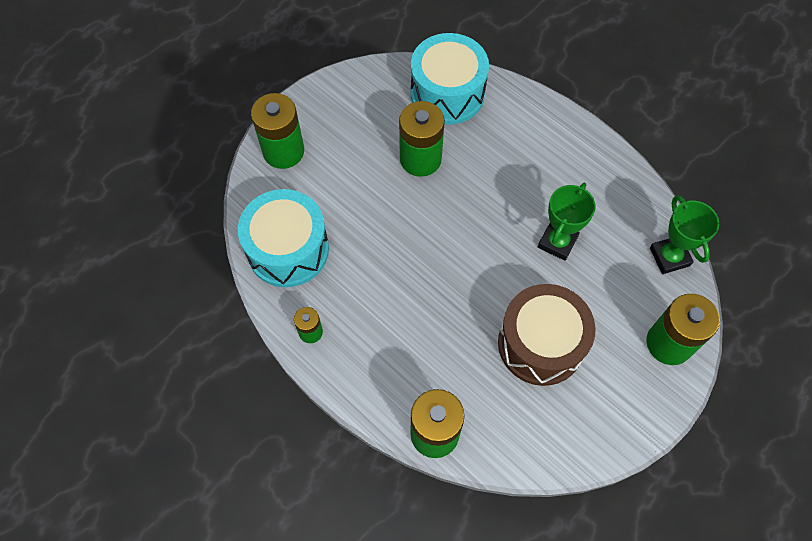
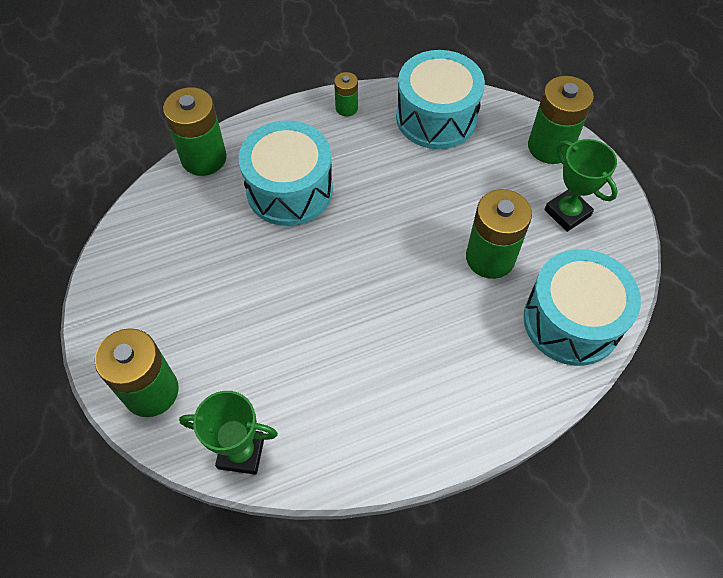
camera: 115 degrees right, 5 degrees down
(431, 336) = (289, 190): none -> turquoise drum
(540, 344) = (227, 273): brown drum -> none
(557, 242) = (324, 342): green trophy -> green trophy (567, 213)

